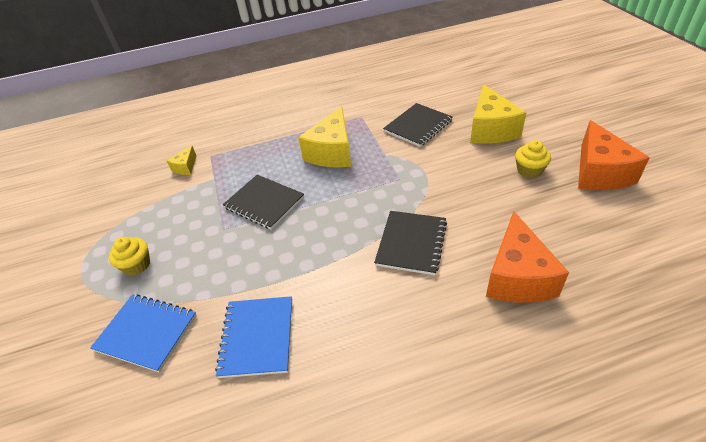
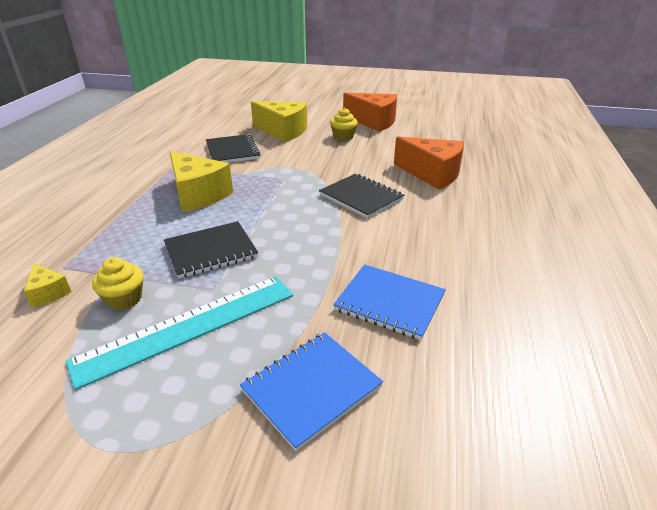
camera: 65 degrees left, 10 degrees down
(137, 265) = (180, 378): yellow cupcake -> yellow cupcake (124, 299)
(181, 241) = (188, 326): none -> turquoise ruler

